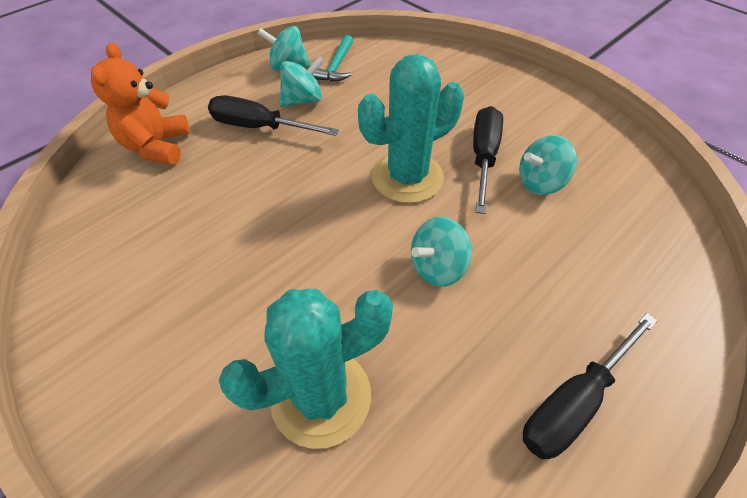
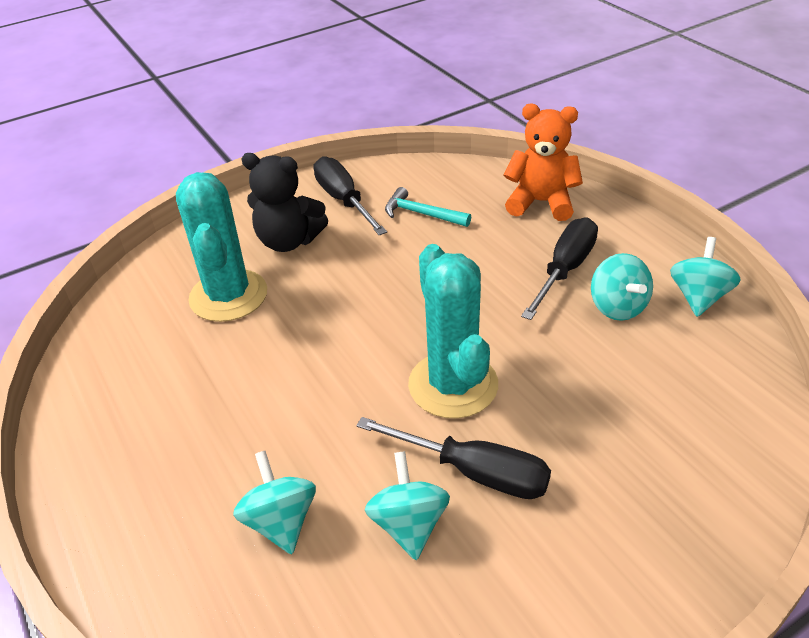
camera: 105 degrees right, 10 degrees down
(207, 359) = (288, 241): none -> black teddy bear
(337, 66) = (702, 345): turquoise hammer -> turquoise hammer (422, 214)
(437, 267) = (315, 386): turquoise spinning top -> turquoise spinning top (281, 521)
(574, 402) = (134, 451): black screwdriver -> black screwdriver (344, 200)

